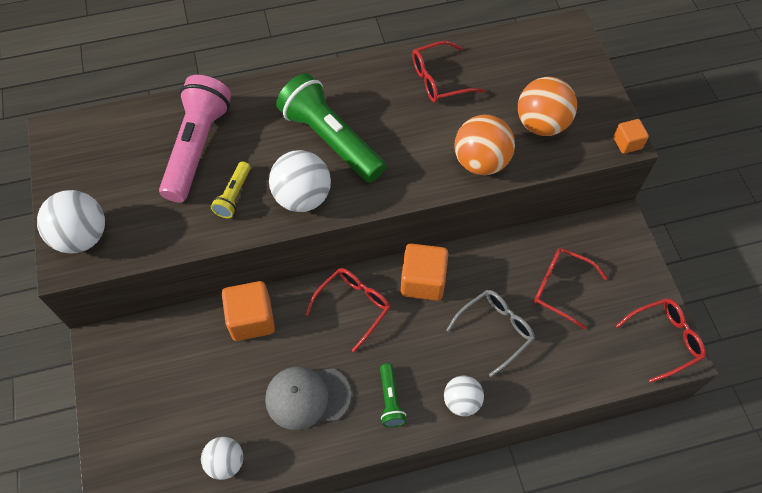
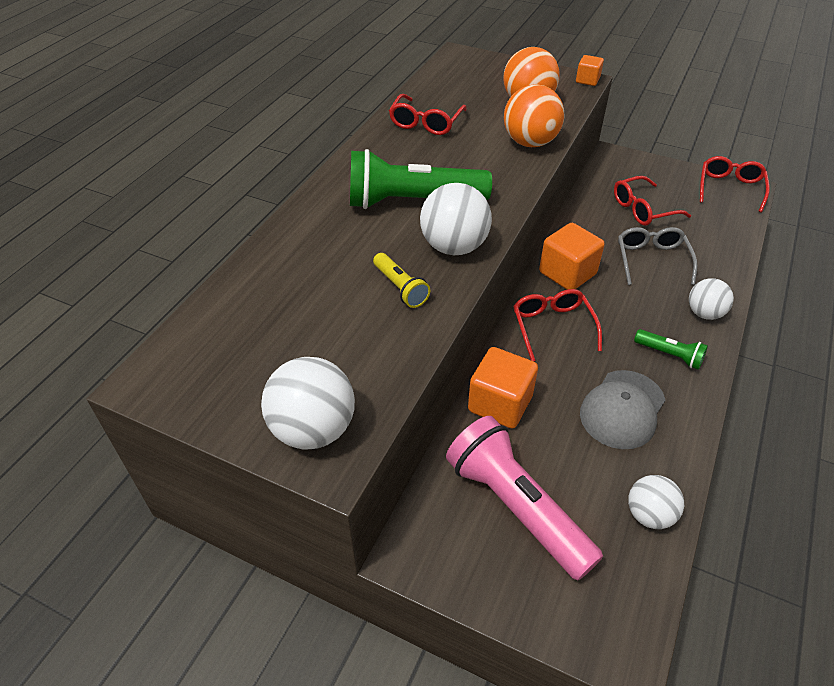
camera: 50 degrees left, 15 degrees down
(197, 147) = (312, 284): pink flashlight -> pink flashlight (516, 507)

